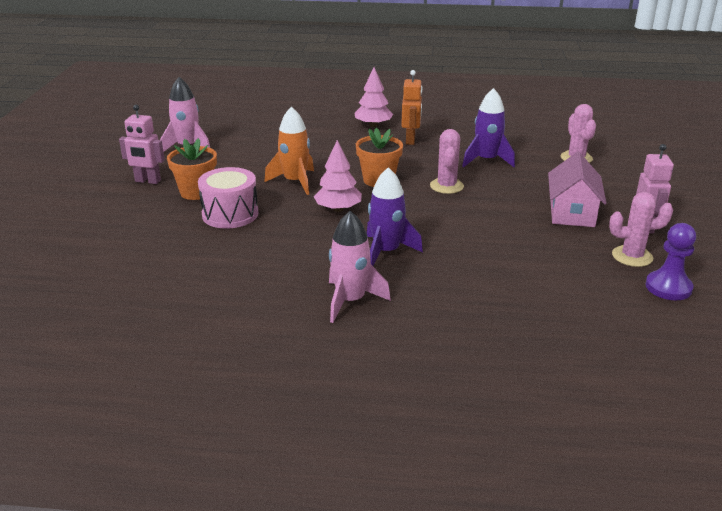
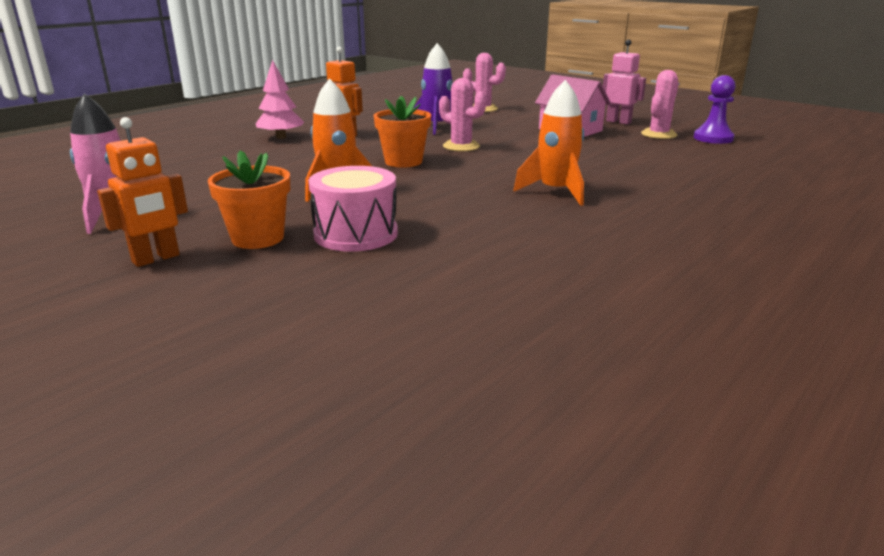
camera: 55 degrees left, 5 degrees down
(147, 181) = (156, 259): pink robot -> orange robot
(338, 209) = (435, 188): pink tree -> none
(350, 301) = (638, 226): pink rocket -> none
(386, 252) = (555, 192): purple rocket -> orange rocket

